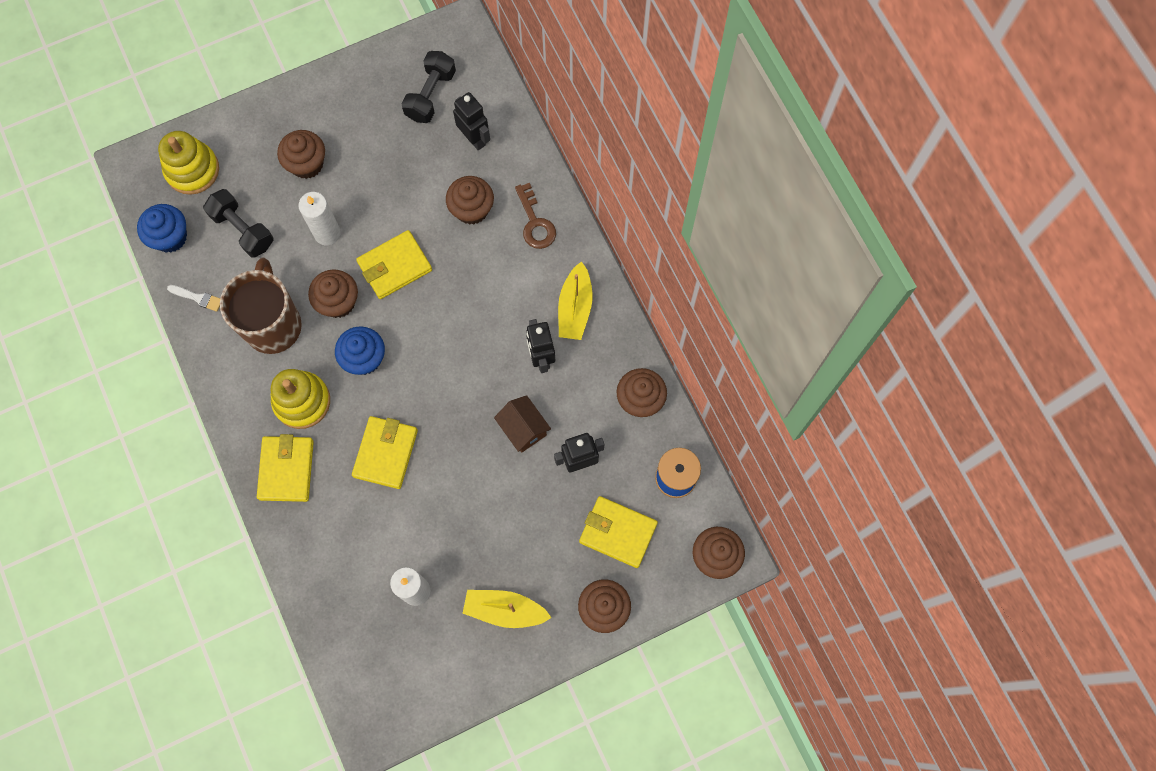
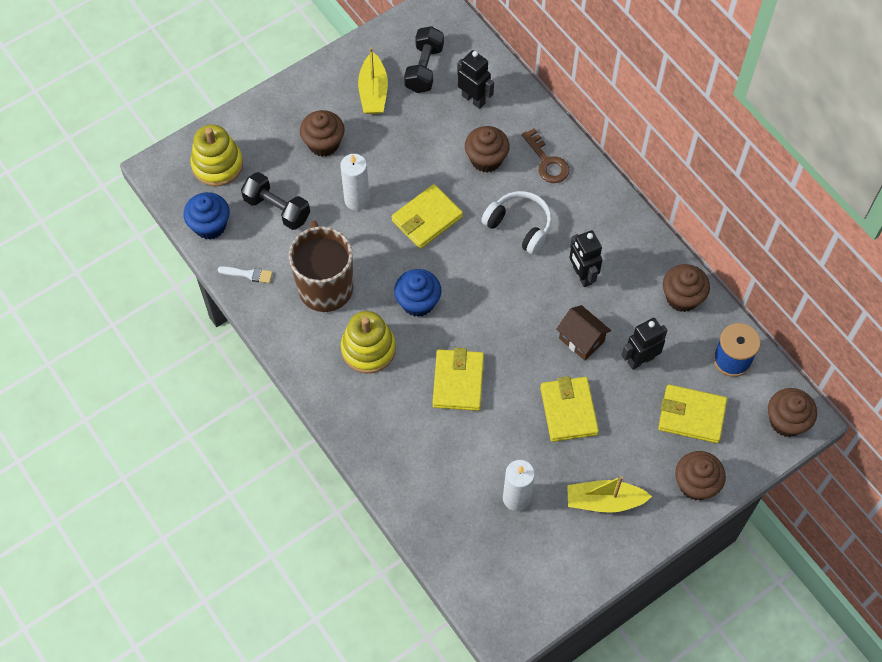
camera: 10 degrees left, 10 degrees down
(286, 469) = (368, 411): yellow wallet -> yellow wallet (568, 411)
(338, 302) = (381, 257): brown cupcake -> none
(489, 290) = (519, 226): none -> white headphones
(575, 308) = (602, 228): yellow boat -> yellow boat (373, 92)

